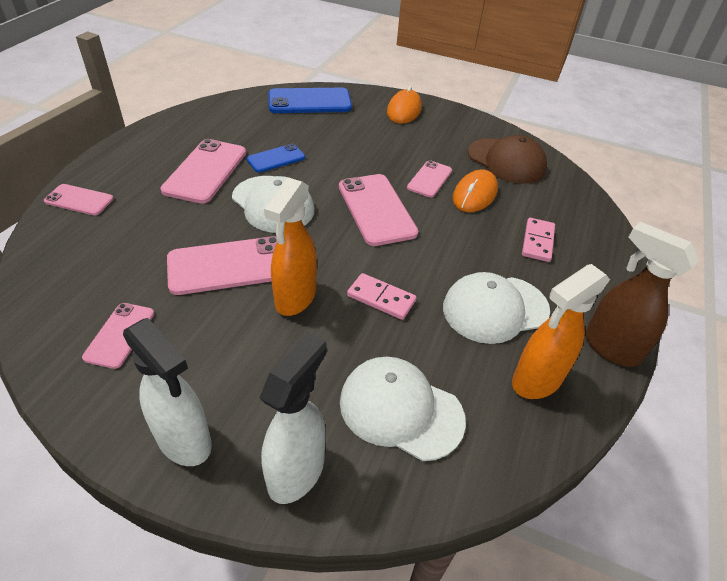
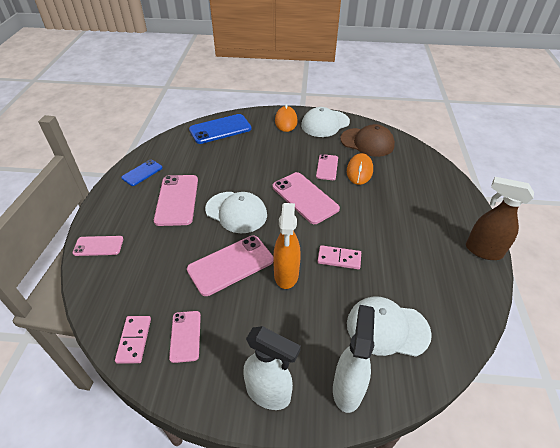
camera: 15 degrees left, 0 degrees up
(276, 158) = (220, 178): blue phone -> blue phone (142, 173)
(495, 309) = (408, 245): white cap -> white cap (325, 124)
(536, 381) = (453, 285): orange spray bottle -> none
(538, 241) = (411, 193): pink domino -> pink domino (134, 340)

